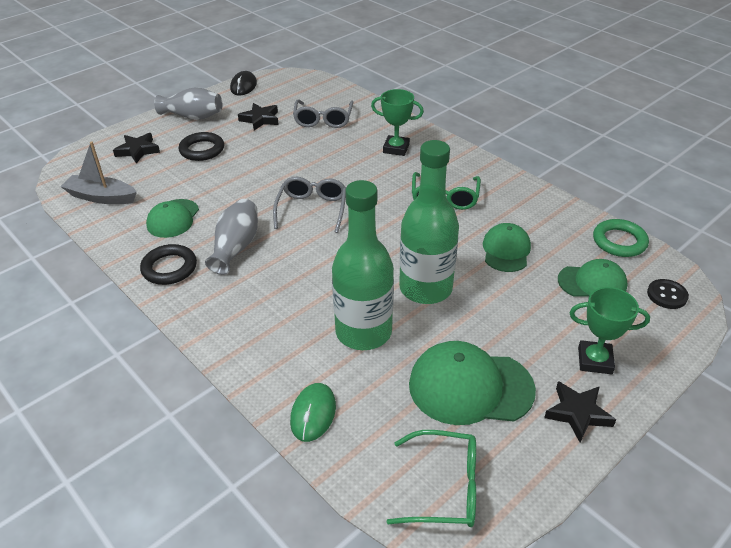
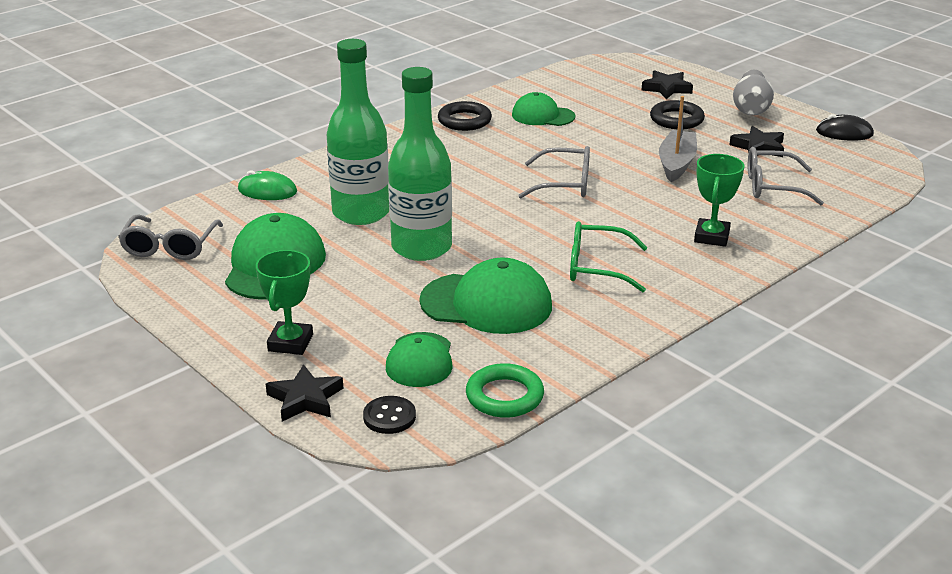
camera: 90 degrees right, 10 degrees down
(101, 197) = (577, 81): grey boat -> grey boat (676, 163)
(236, 247) = (495, 148): grey vase -> none
(445, 487) = (170, 247): green glasses -> grey glasses
(506, 250) = (487, 303): green cap -> green cap, size x1.60
(577, 413) = (223, 322): black star -> black star (305, 399)

